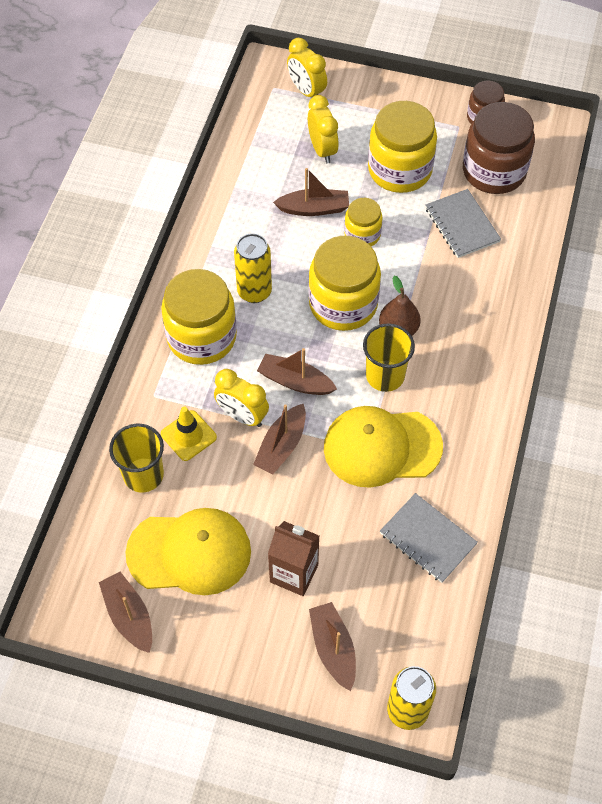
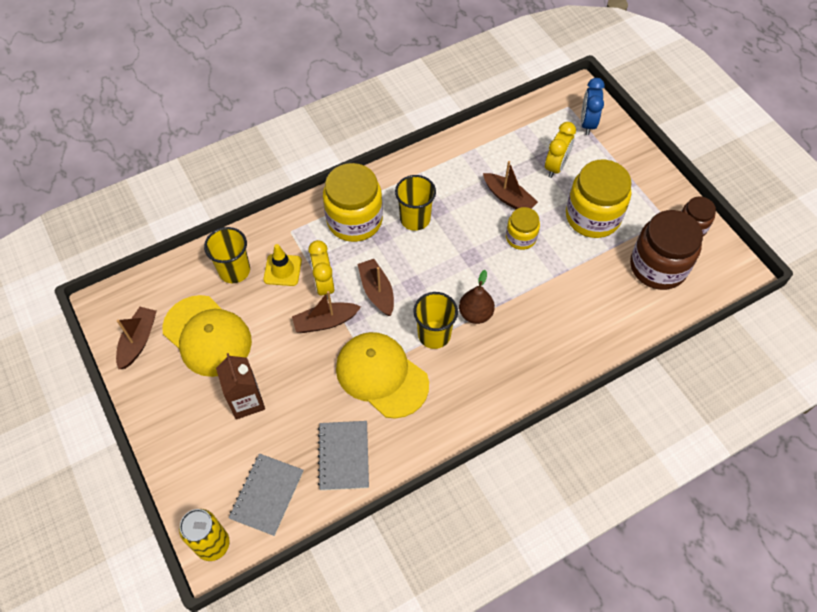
camera: 45 degrees right, 0 degrees up
(254, 291) = (415, 219): yellow can -> yellow cup
(306, 91) = (587, 123): yellow clock -> blue clock
(333, 648) = (216, 466): brown boat -> none
(343, 304) = (459, 270): yellow jar -> none
(462, 225) = (594, 283): grey notebook -> grey notebook (267, 495)

